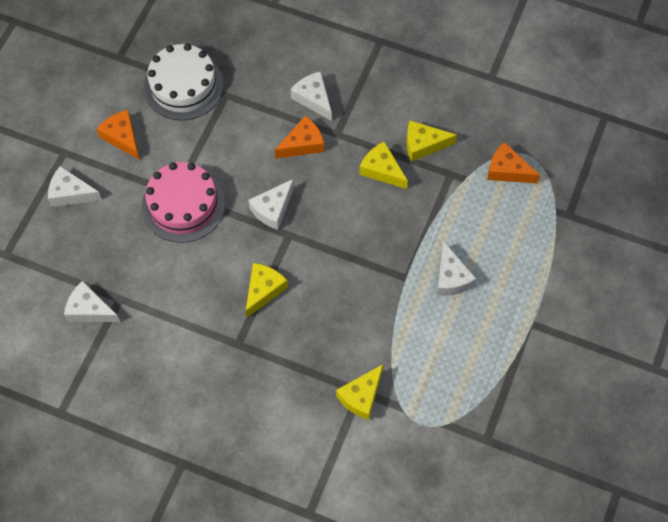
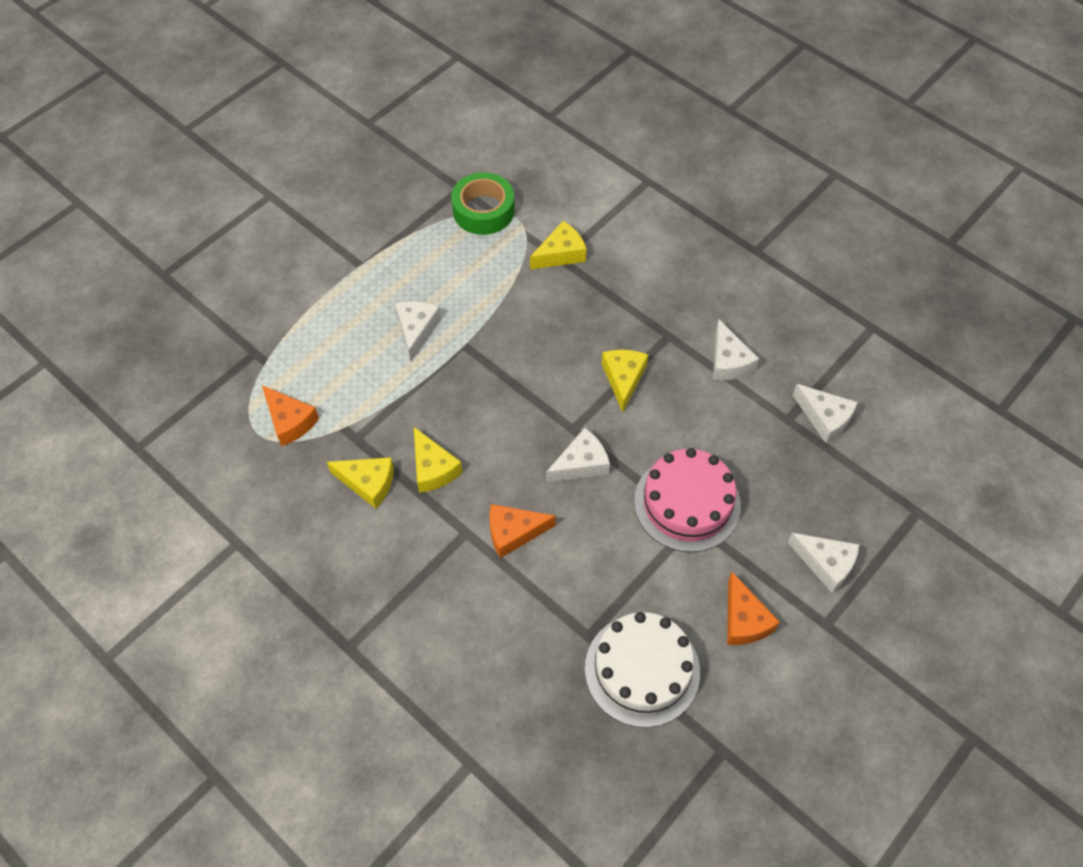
camera: 160 degrees left, 5 degrees down
(263, 290) = (623, 379): yellow cheese -> yellow cheese turned 135 degrees clockwise
(313, 99) = (475, 590): white cheese -> white cheese (728, 361)
(452, 420) = (483, 210): none -> green tape

